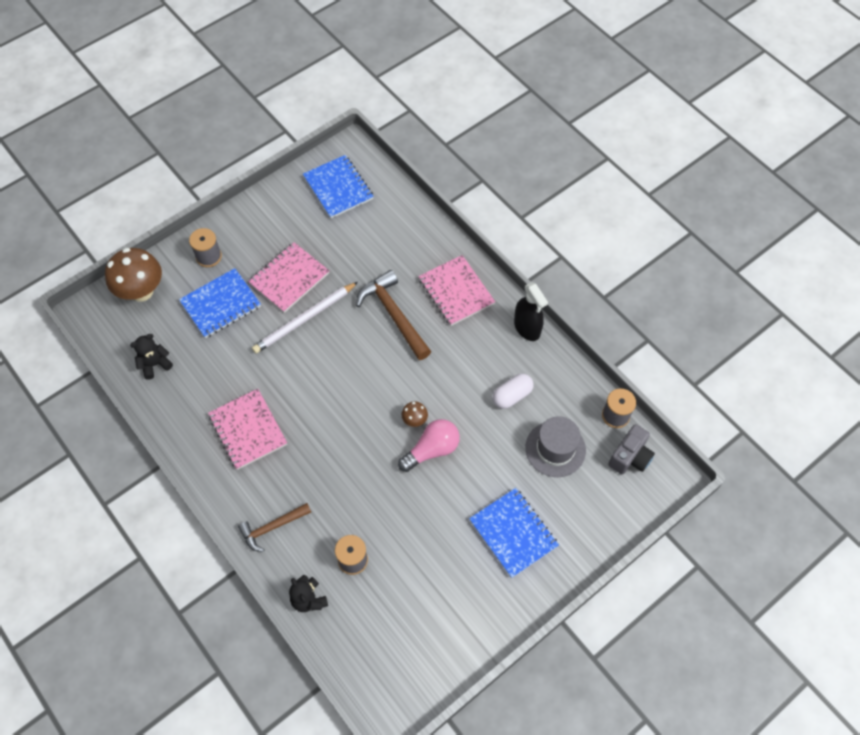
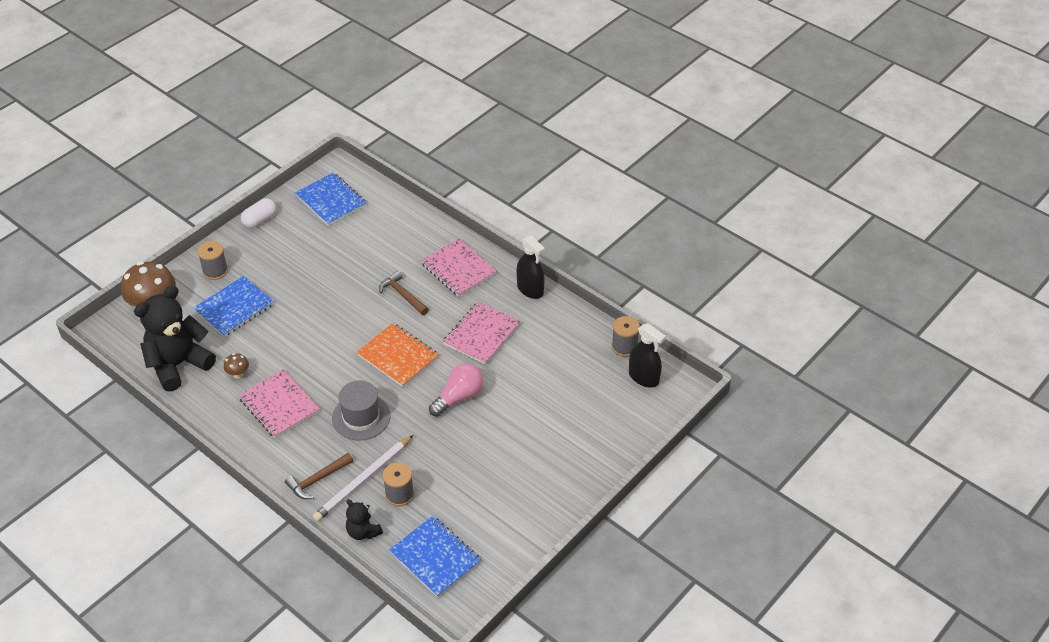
camera: 10 degrees left, 15 degrees down
(155, 364) = (178, 364): black teddy bear -> black teddy bear, size x2.07
(289, 278) = (297, 279): pink notebook -> pink notebook (481, 334)
(304, 319) = (318, 310): white pencil -> white pencil (363, 480)
(377, 389) = (398, 356): none -> orange notebook
(393, 315) = (402, 295): brown hammer -> brown hammer, size x0.63
(414, 420) = (438, 376): brown mushroom -> brown mushroom (238, 374)
(512, 396) = (526, 344): white capsule -> white capsule (260, 220)
(513, 533) = (547, 452): blue notebook -> blue notebook (435, 557)
(555, 449) = (573, 380): grey hat -> grey hat (361, 417)
(630, 457) = (643, 377): grey camera -> black spray bottle

